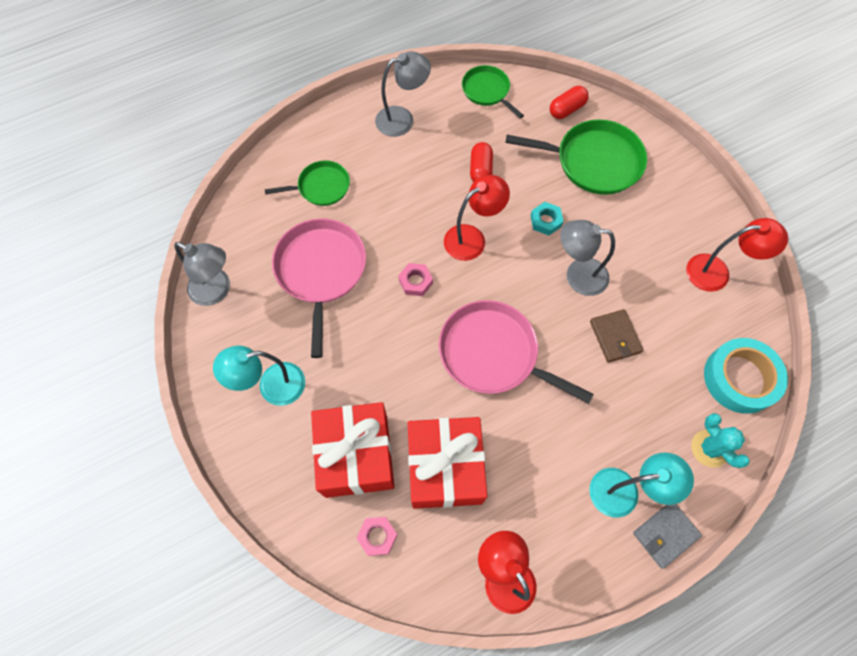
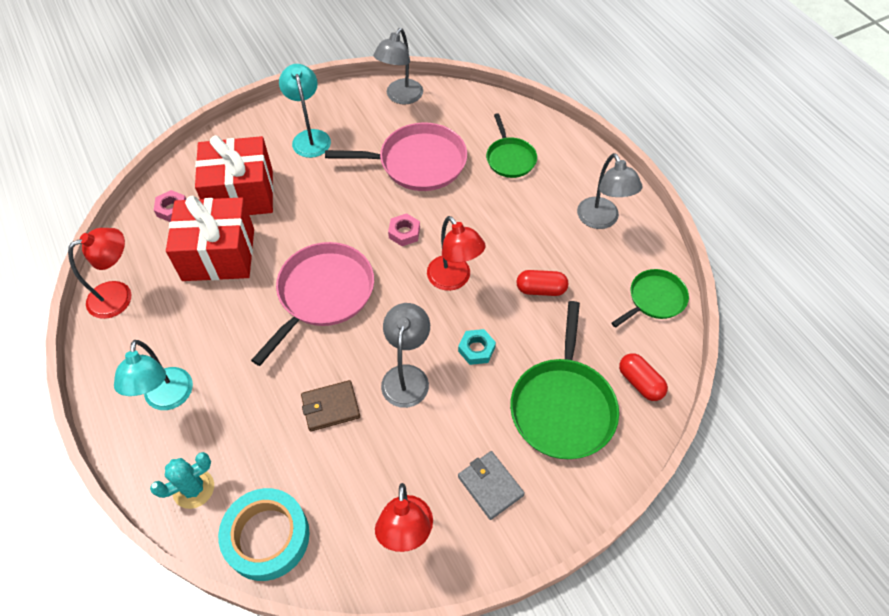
camera: 90 degrees right, 10 degrees down
(665, 534) = (118, 431): grey wallet -> grey wallet (490, 486)

